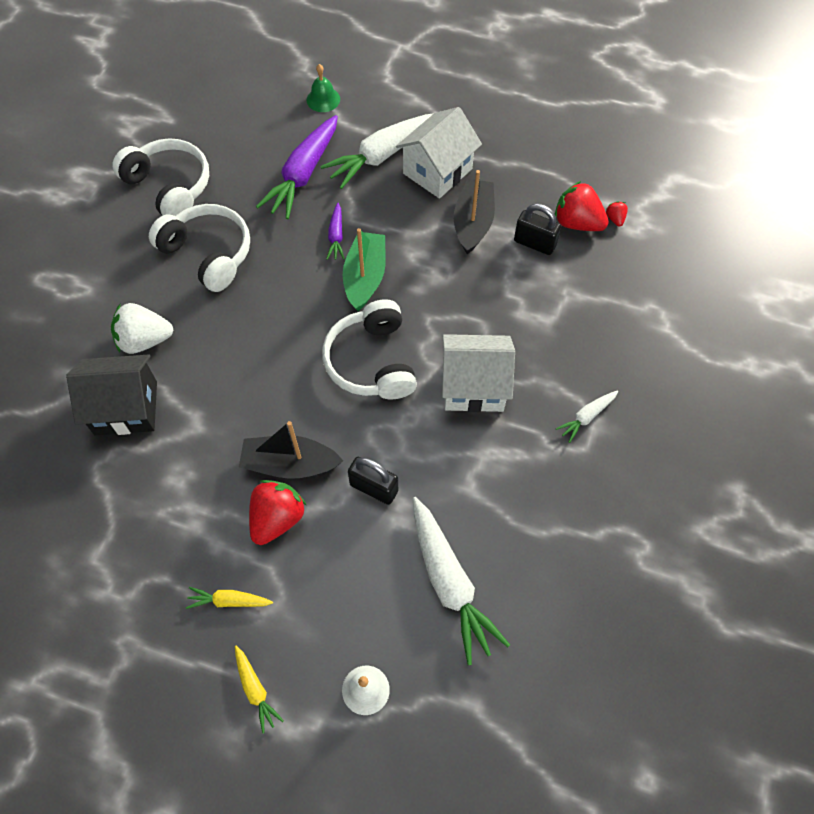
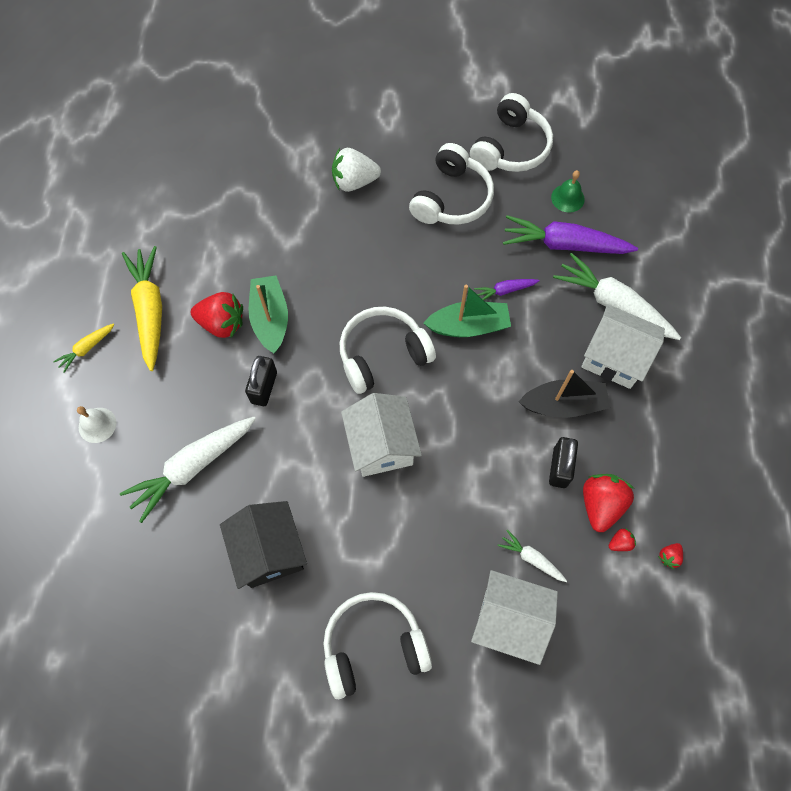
camera: 75 degrees right, 5 degrees up
(126, 408) = (291, 190): black house -> black house (269, 551)
(144, 340) = (354, 182): white strawberry -> white strawberry turned 75 degrees counterclockwise
(229, 601) = (150, 310): yellow carrot -> yellow carrot, size x2.05
(289, 464) = (270, 319): black boat -> green boat
(323, 99) = (661, 235): green bell -> green bell (567, 198)
(586, 417) = (376, 553): white carrot -> white carrot (531, 558)
(634, 188) = (669, 556): none -> red strawberry
(670, 322) = (508, 620): none -> white house
(678, 440) = (373, 646): none -> white headphones

